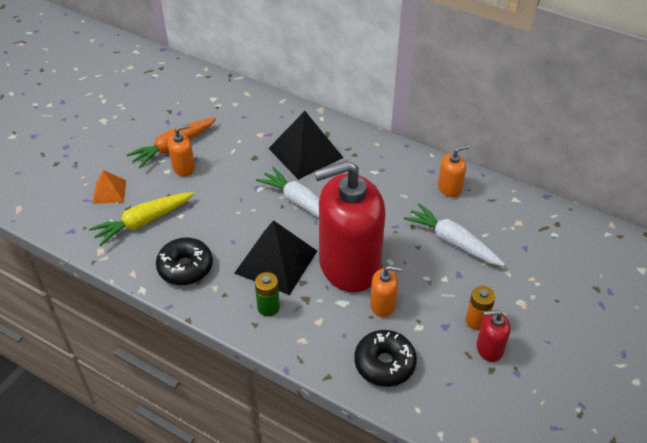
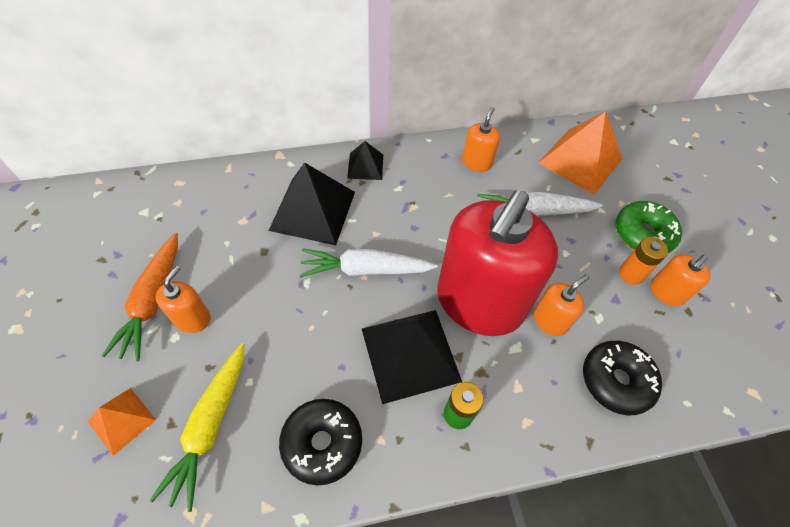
camera: 45 degrees left, 10 degrees up
(368, 146) = (365, 166): none -> black pyramid
(489, 348) = (666, 292): red soap dispenser -> orange soap dispenser
(521, 306) = (642, 234): none -> green donut
(535, 234) = (580, 160): none -> orange pyramid

